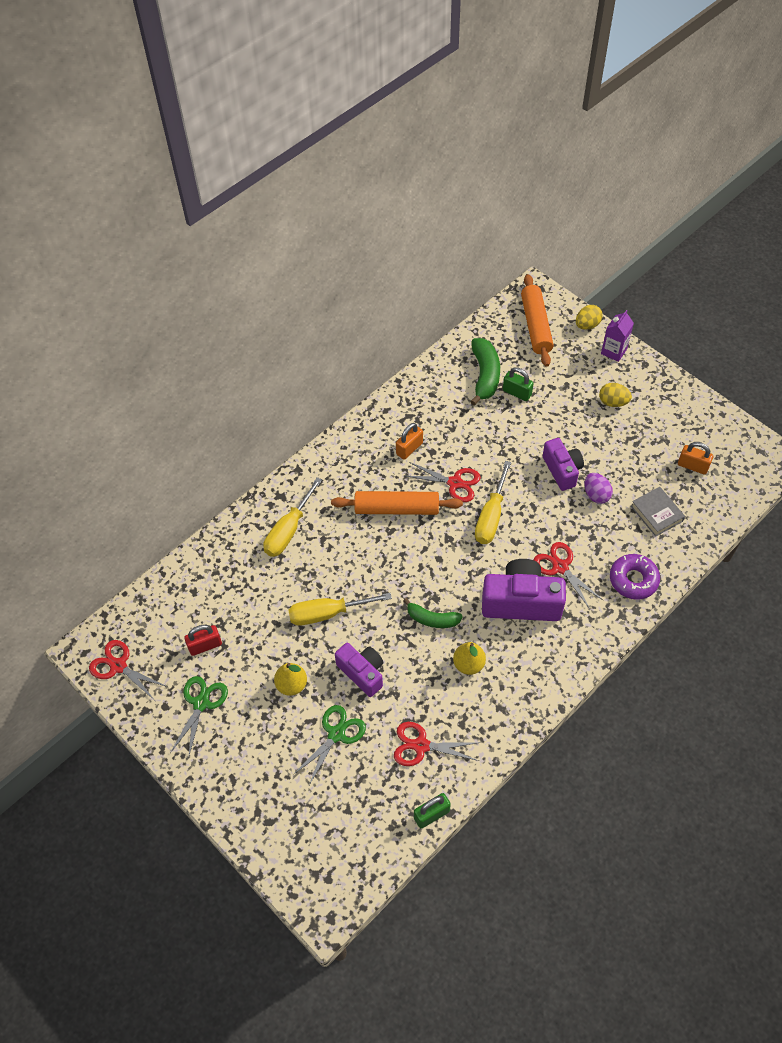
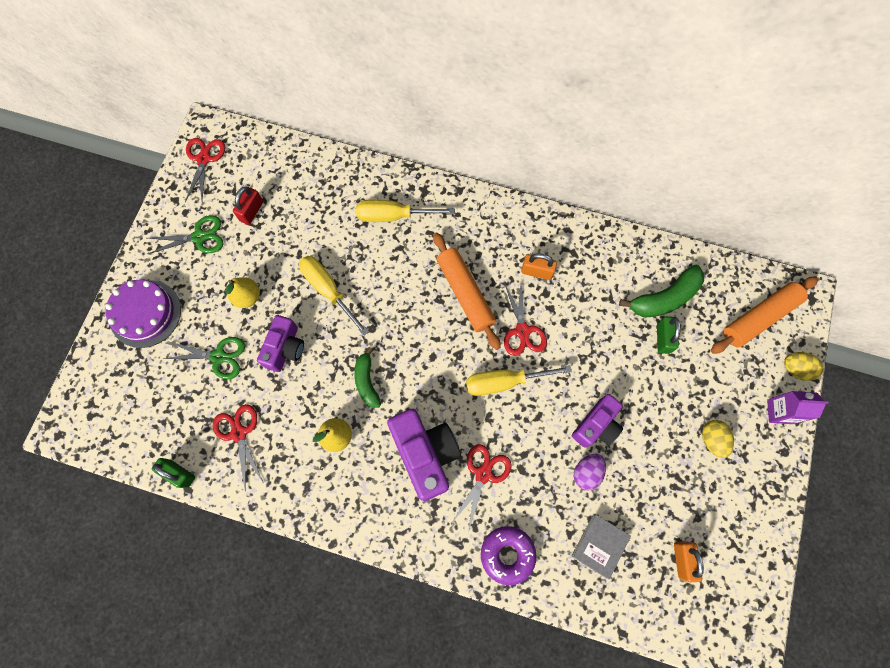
camera: 60 degrees right, 15 degrees up
(205, 645) = (251, 211): red padlock -> red padlock turned 75 degrees clockwise
(251, 785) = (145, 313): none -> purple cake

